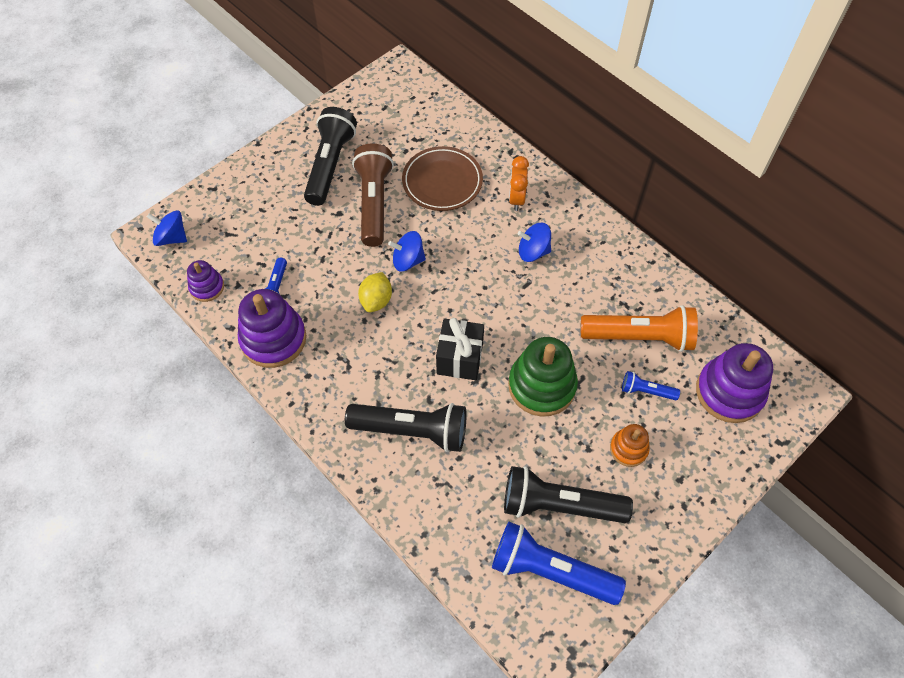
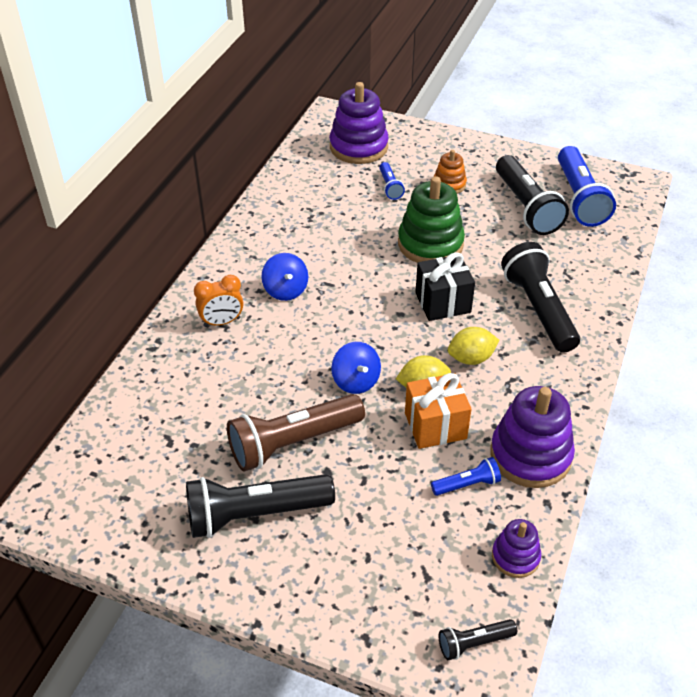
camera: 115 degrees left, 15 degrees down
(172, 237) = (474, 643): blue spinning top -> black flashlight
(336, 292) = (435, 425): none -> orange gift
(386, 348) = (471, 358): none -> yellow lemon
(442, 182) = (228, 391): brown plate -> none
(639, 337) = (339, 202): orange flashlight -> none

